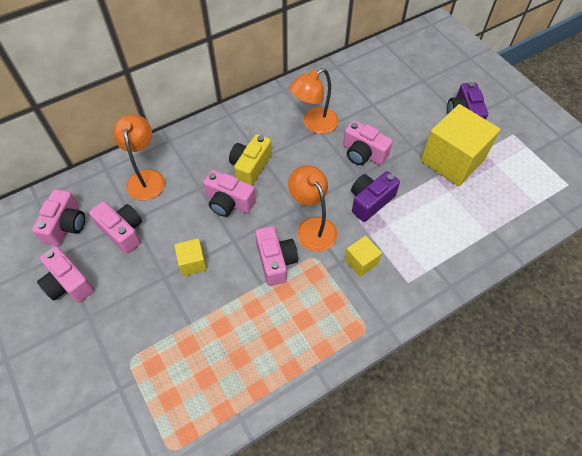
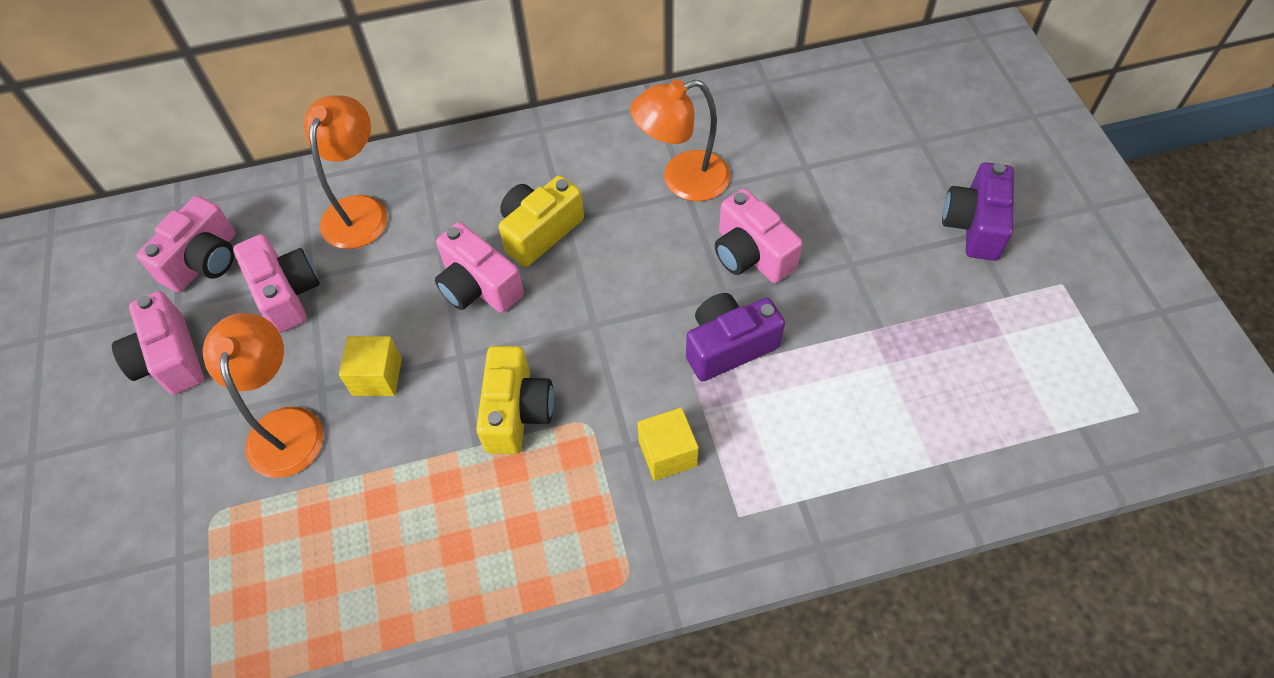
camera: 20 degrees right, 0 degrees up
(276, 261) = (517, 412): pink camera -> yellow camera
(312, 227) = (605, 367): orange lamp -> orange lamp (285, 426)
(452, 160) = (917, 306): yellow cube -> none

